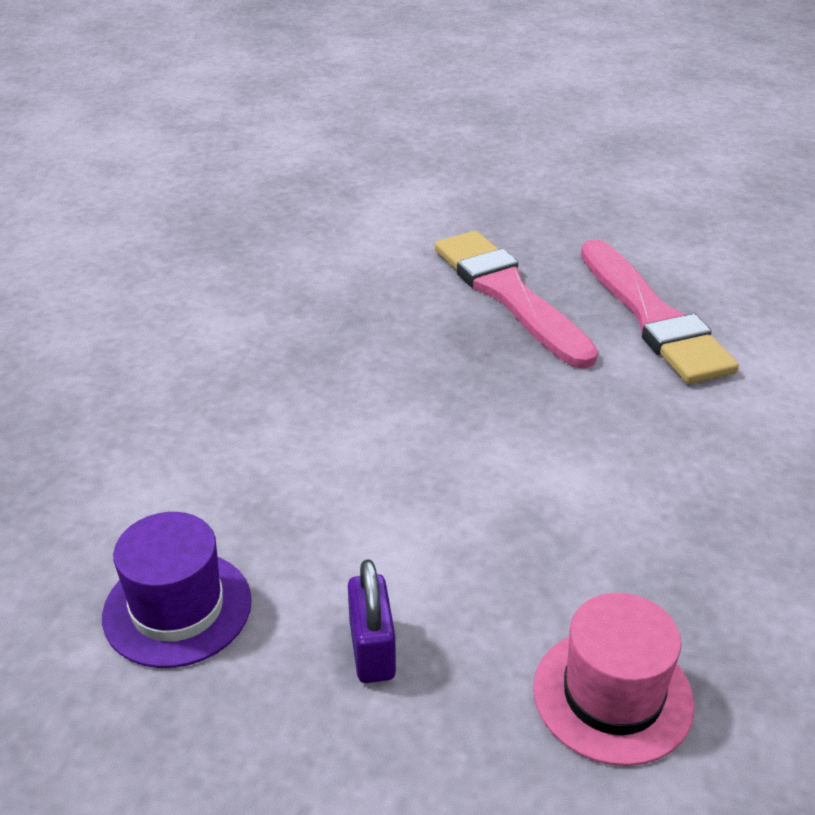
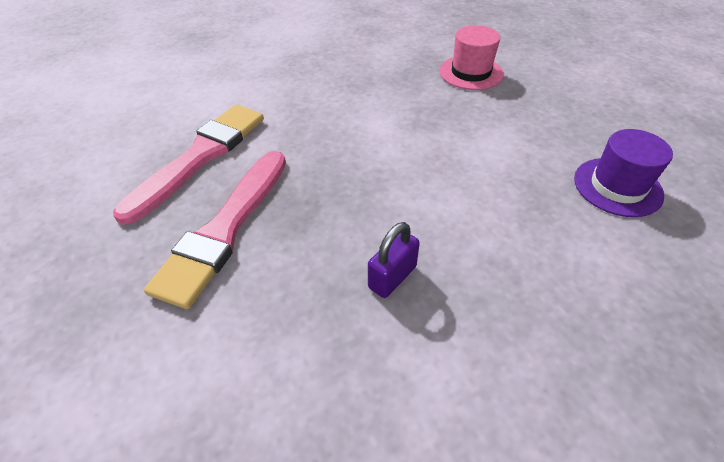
camera: 130 degrees left, 10 degrees up
(372, 650) = (540, 125): purple padlock -> purple padlock (392, 277)

